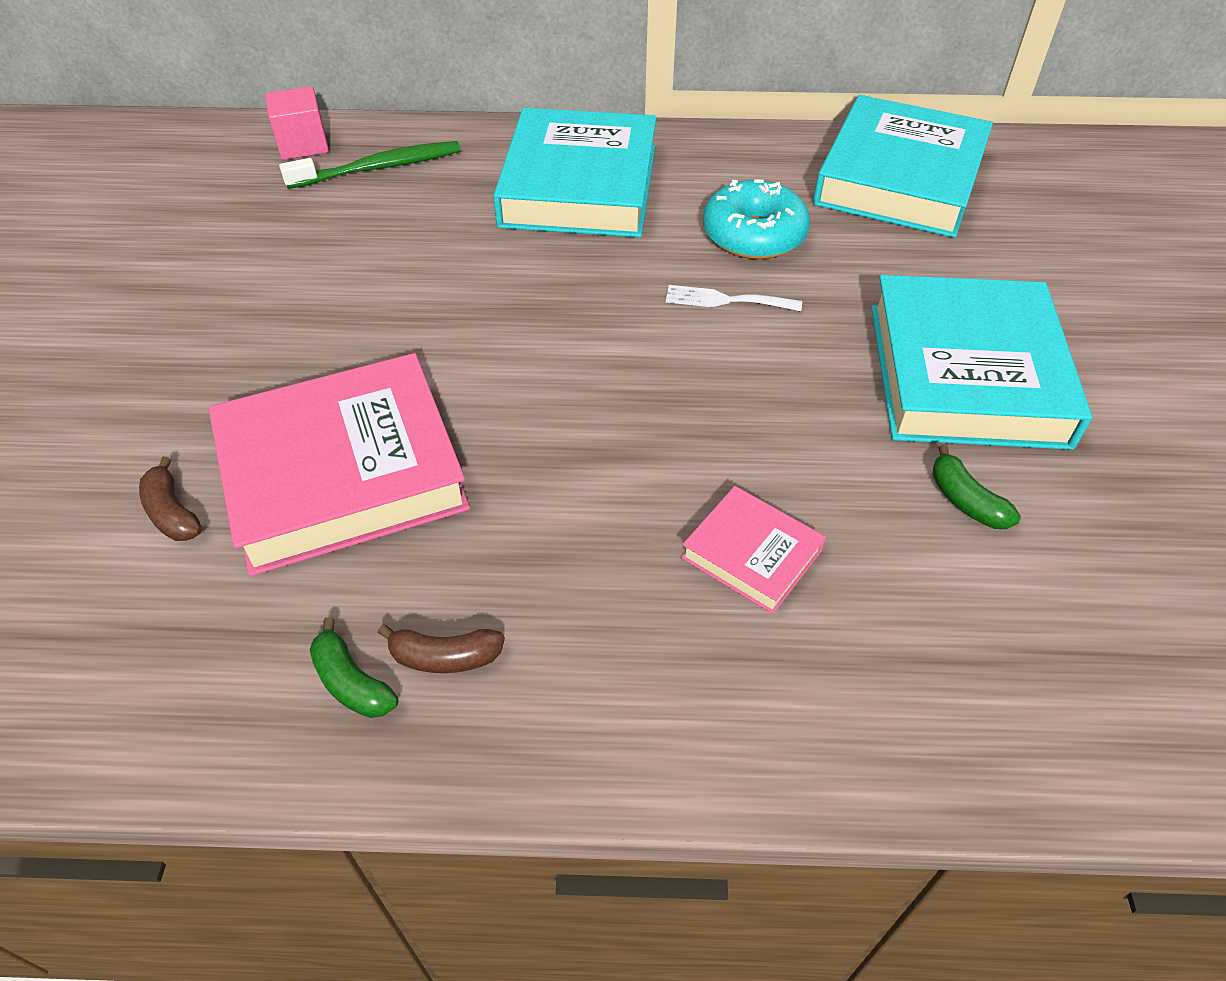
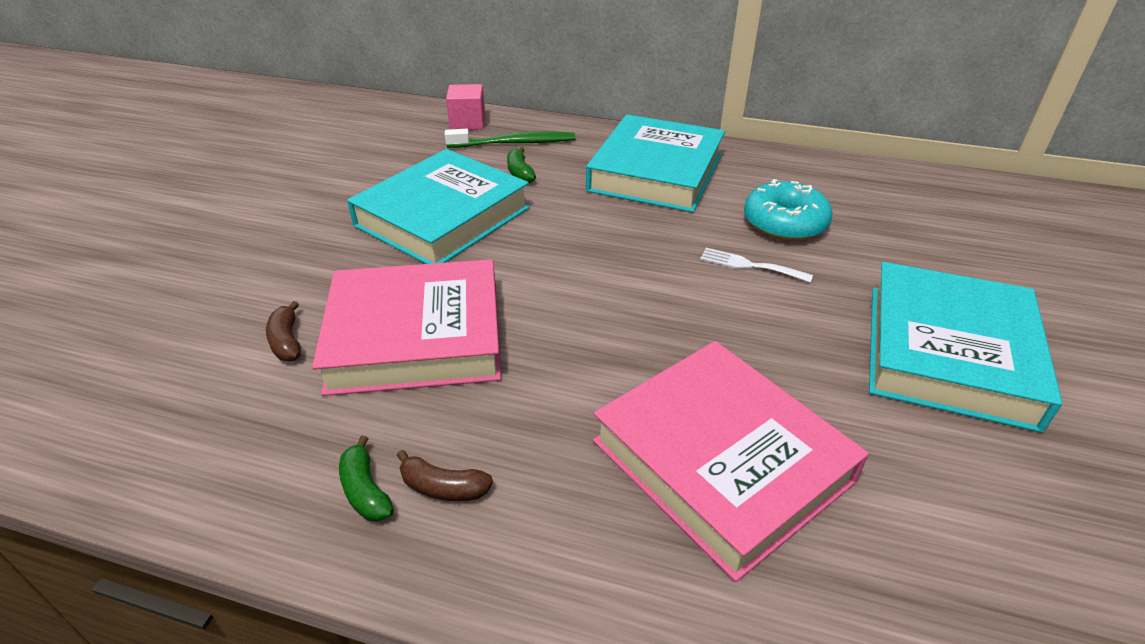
camera: 15 degrees right, 10 degrees down
(751, 554) = (721, 461): pink book -> pink book, size x2.11
(899, 178) = (917, 200): turquoise book -> turquoise book (443, 217)
(965, 501) = (928, 456): green banana -> green banana (520, 173)

